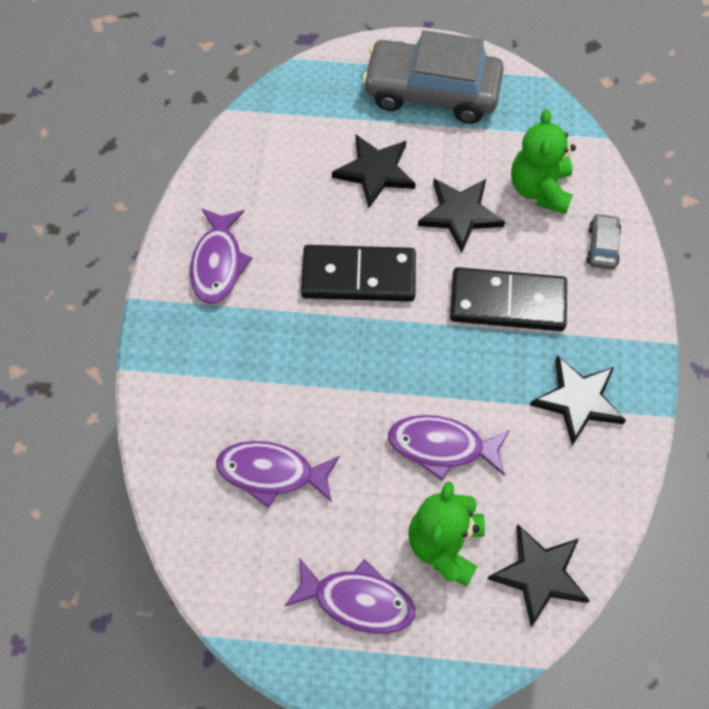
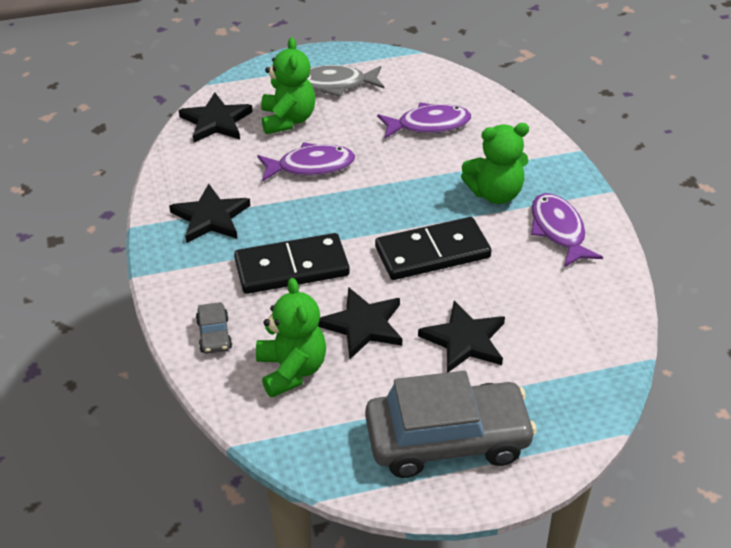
camera: 160 degrees right, 20 degrees down
(253, 334) = (495, 193): none -> green teddy bear
(358, 601) = (335, 84): purple fish -> grey fish

